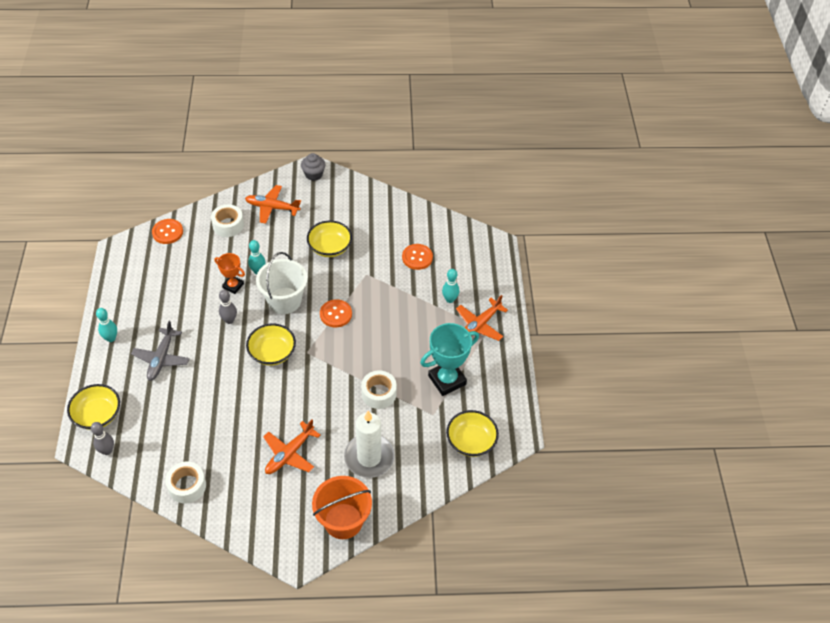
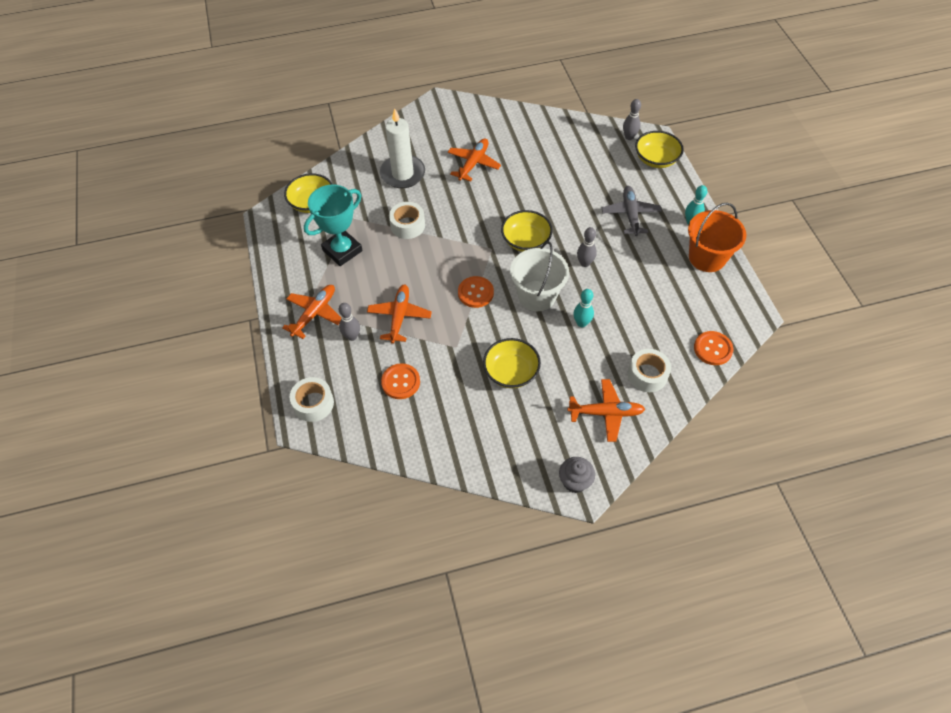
camera: 170 degrees right, 5 degrees up
(187, 486) = (548, 127): white tape -> white tape (313, 403)
(233, 286) = (600, 300): orange trophy -> none
(343, 521) = (411, 128): orange bucket -> orange bucket (707, 257)
(407, 307) = (399, 317): none -> orange plane
(450, 299) = (352, 336): turquoise bowling pin -> grey bowling pin

